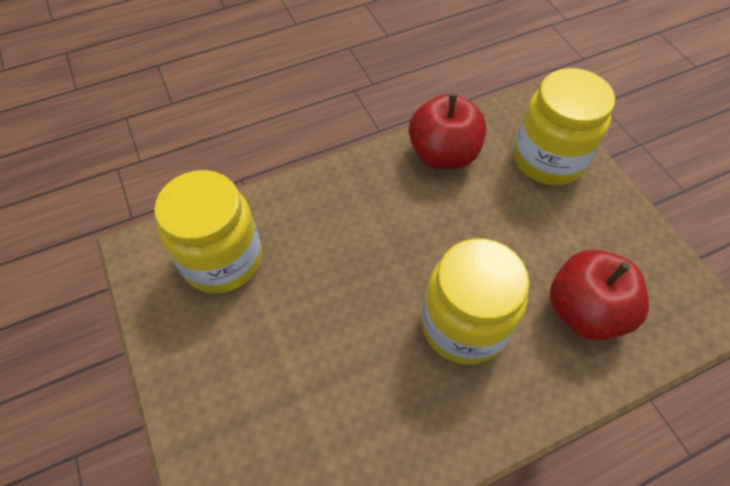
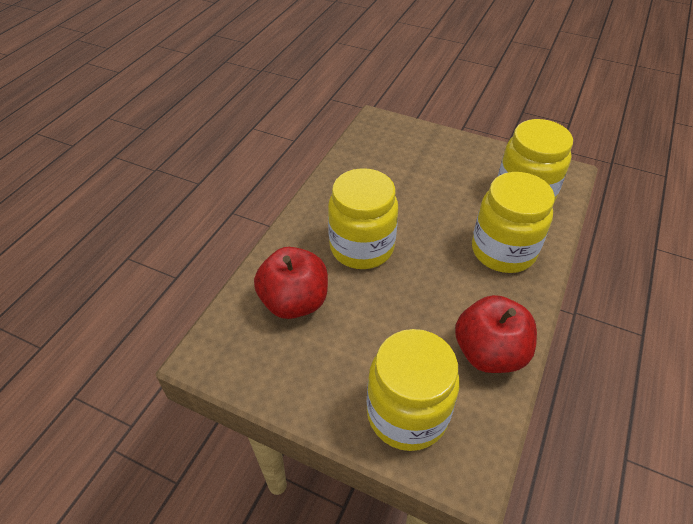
camera: 140 degrees right, 10 degrees down
(327, 219) = (503, 251): none -> yellow jar

